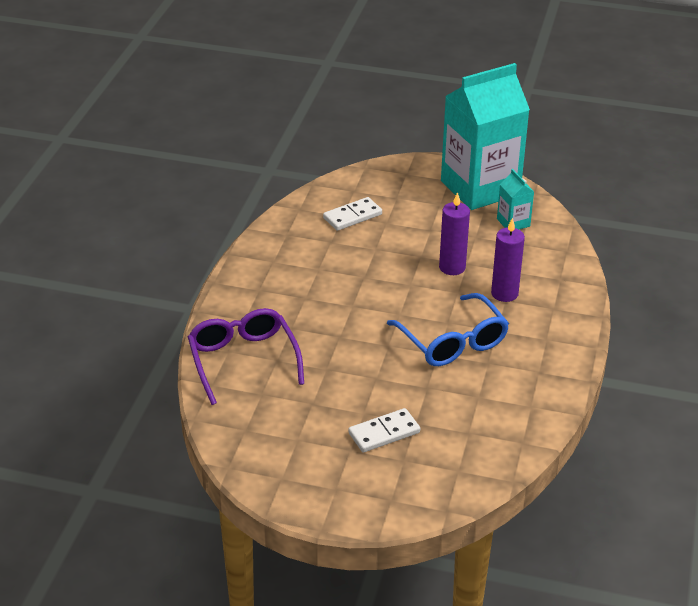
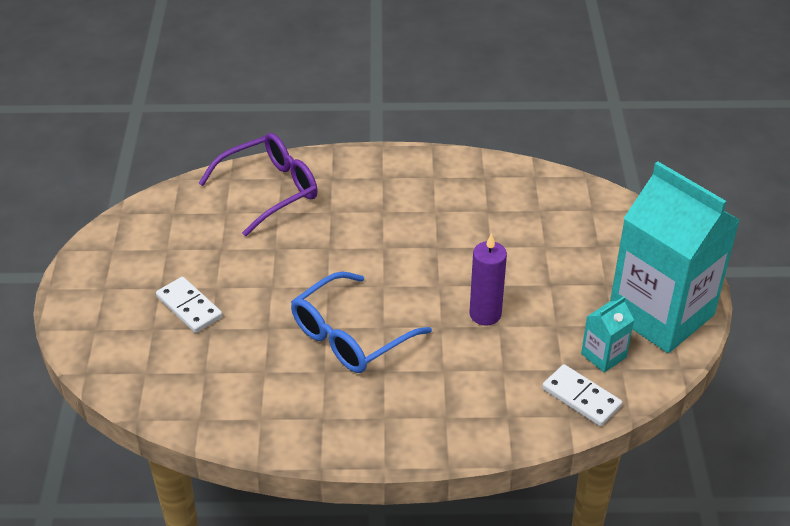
camera: 75 degrees right, 5 degrees up
(352, 216) = (542, 217): white domino -> white domino (581, 398)
(504, 294) = (455, 367): purple candle -> none

